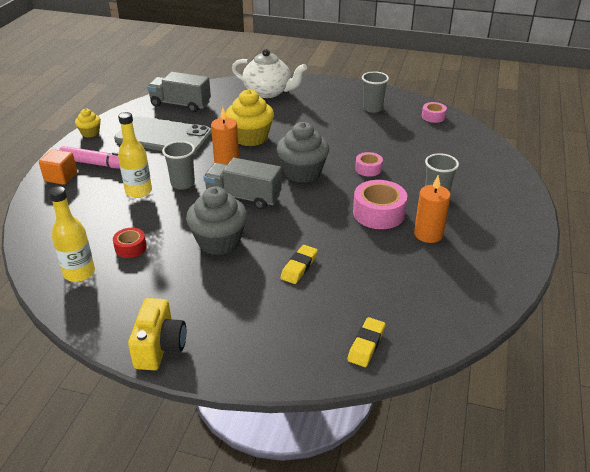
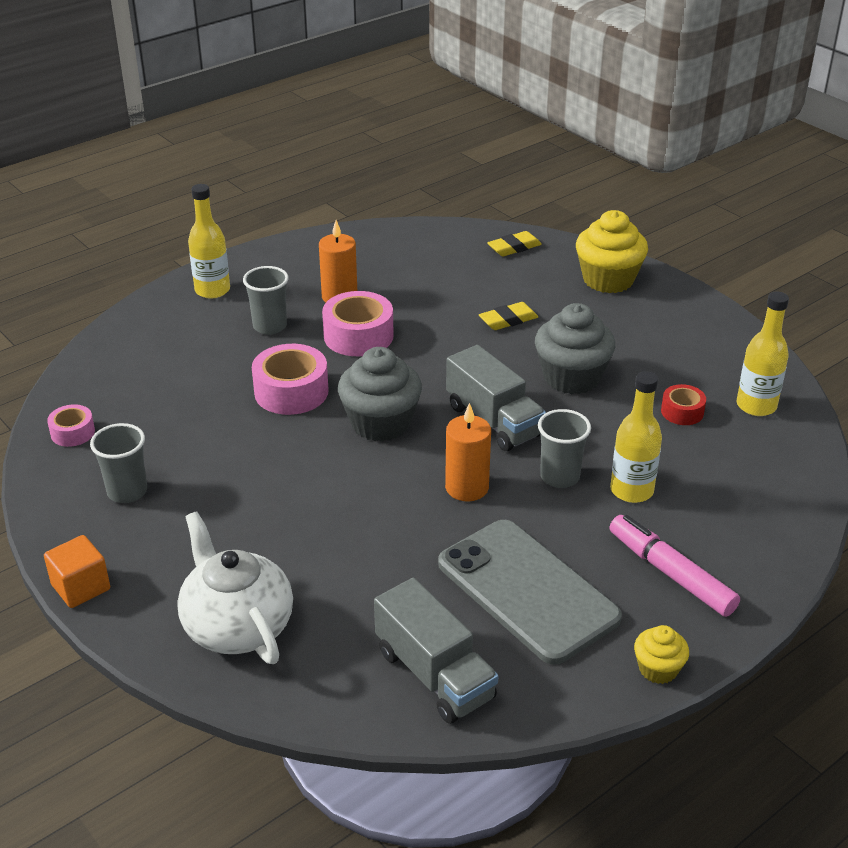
camera: 145 degrees left, 0 degrees up
(61, 177) = (744, 573): orange cube -> orange cube (81, 587)
(160, 347) = (697, 309): yellow camera -> none
(250, 137) = (386, 520): yellow cupcake -> yellow cupcake (608, 280)
(368, 169) = (291, 391): pink tape -> pink tape, size x1.78
(506, 204) = (212, 290): none -> yellow bottle

